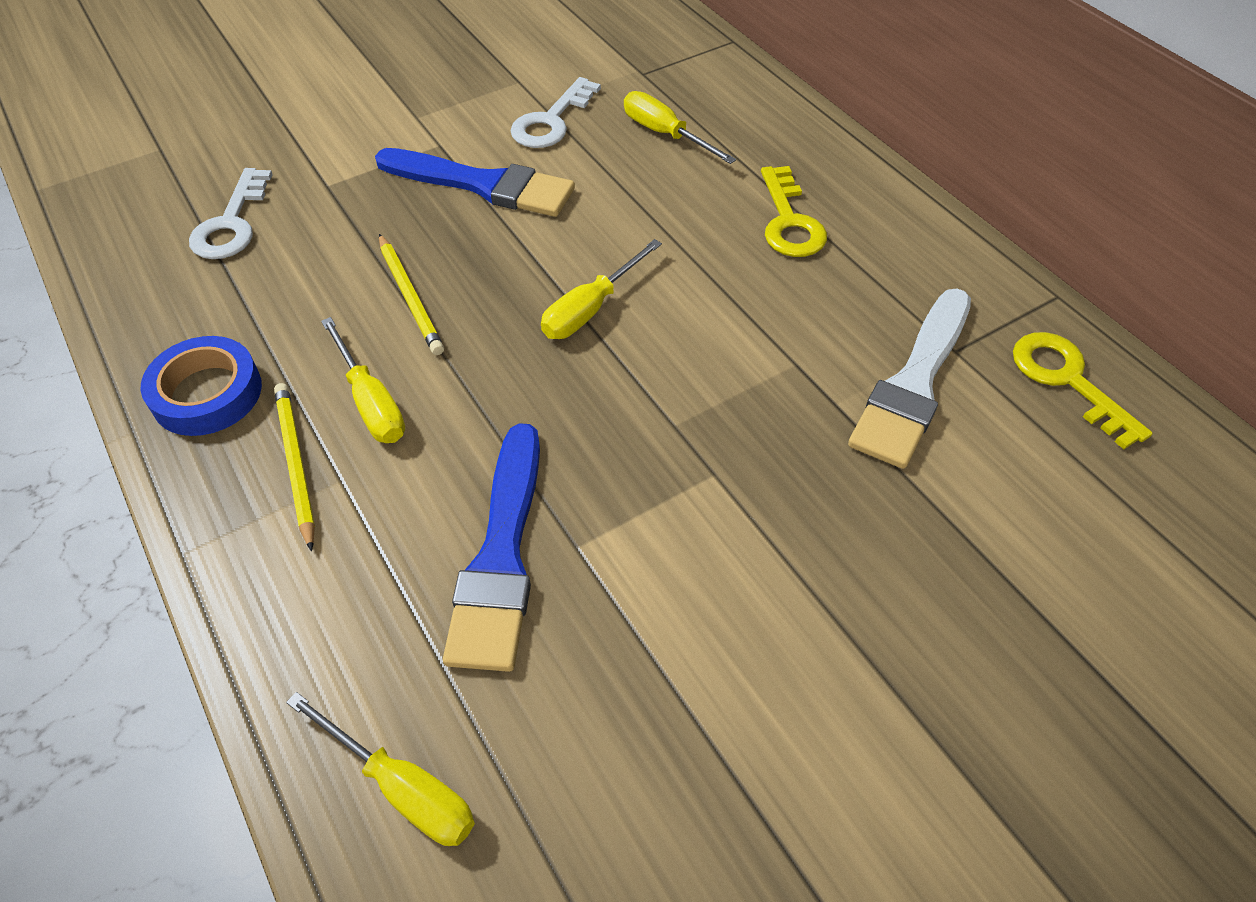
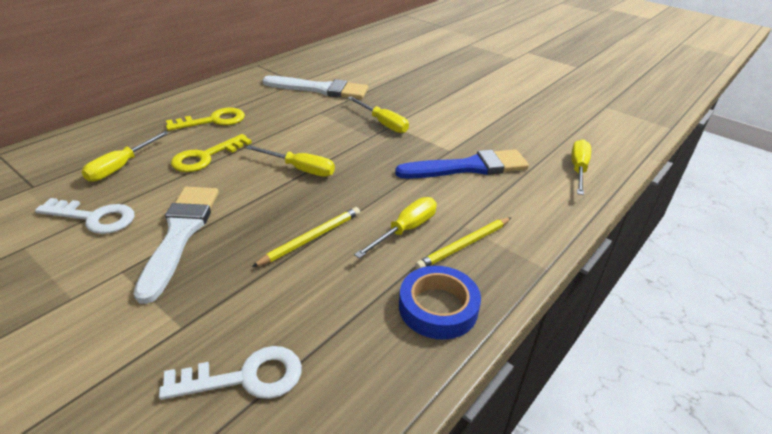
camera: 110 degrees left, 15 degrees down
(483, 185) = (180, 234): blue brush -> white brush
(724, 459) = (383, 123): none -> yellow screwdriver
(1068, 381) = (306, 64): yellow key -> yellow key (206, 157)

